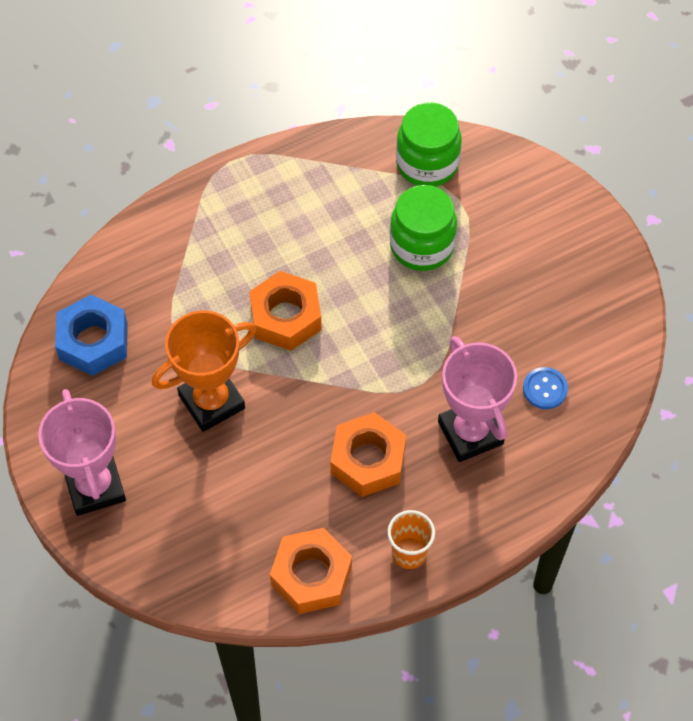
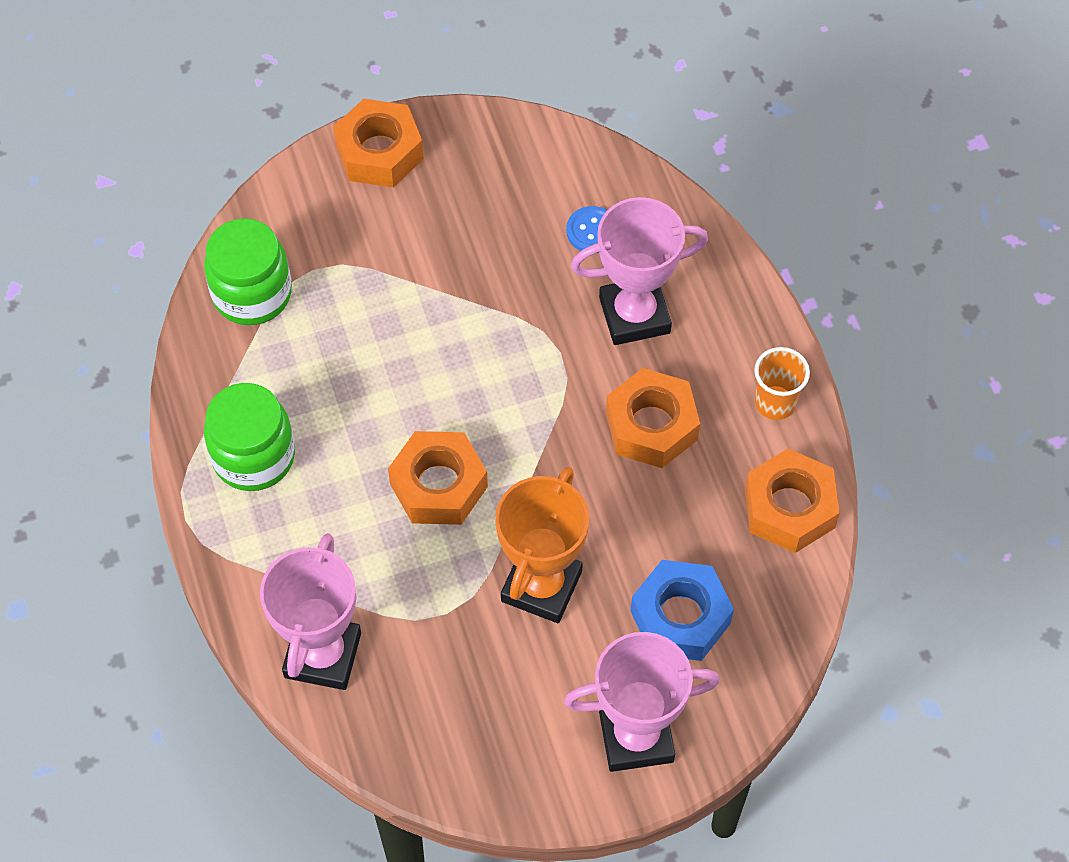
camera: 80 degrees left, 0 degrees up
(93, 341) = (425, 718): blue nut -> blue nut (680, 617)
(134, 267) = (322, 655): none -> pink trophy
(211, 402) = (541, 586): orange trophy -> orange trophy turned 45 degrees clockwise
(422, 246) = (370, 320): green jar -> green jar (254, 456)
(580, 223) = (379, 152): none -> orange nut

